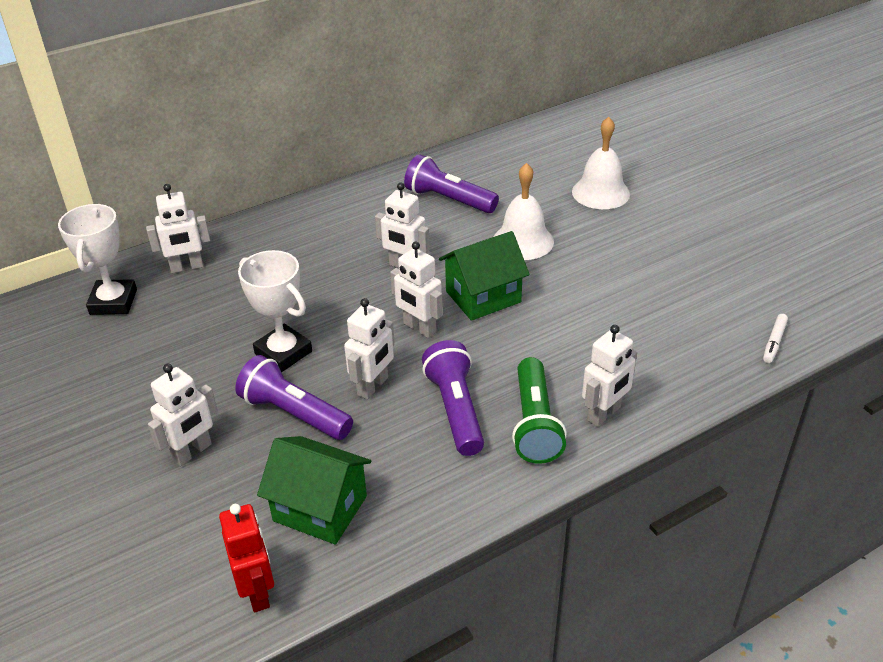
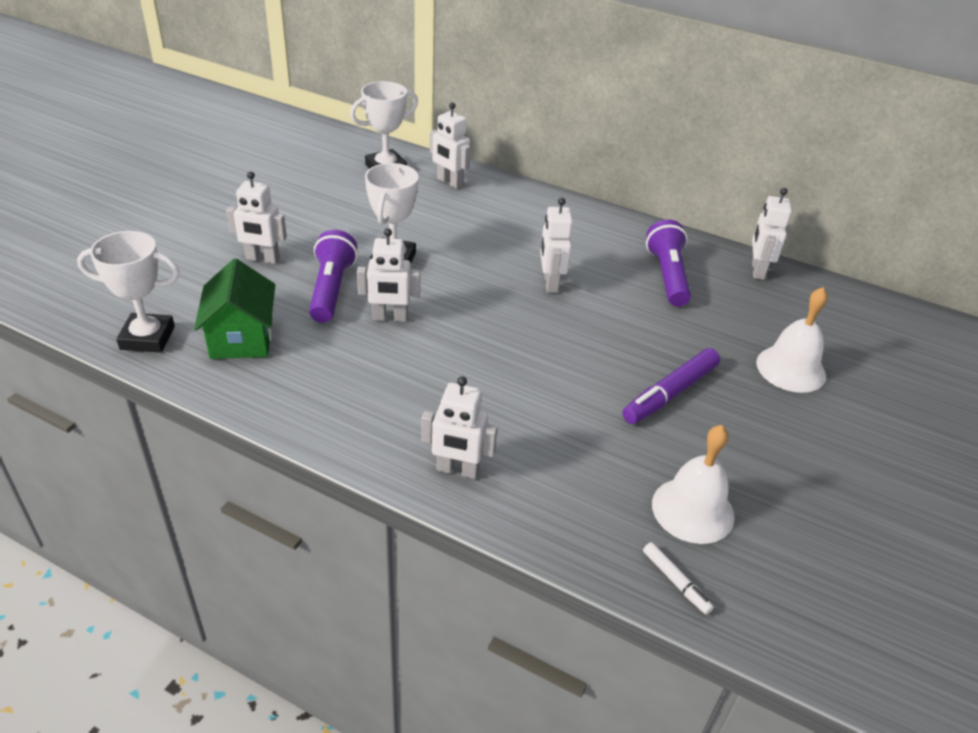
camera: 55 degrees right, 0 degrees up
(257, 592) = (147, 338): red robot -> white trophy
(419, 328) = (479, 318): white robot -> white robot (757, 270)
(455, 409) = (395, 372): purple flashlight -> none
(483, 297) = (553, 341): green house -> none
(523, 241) = (656, 340): white bell -> white bell (692, 510)
(535, 424) = (412, 427): green flashlight -> none
(589, 261) = (670, 393): none -> purple marker
(774, 342) = (675, 581): white marker -> white marker turned 120 degrees counterclockwise

